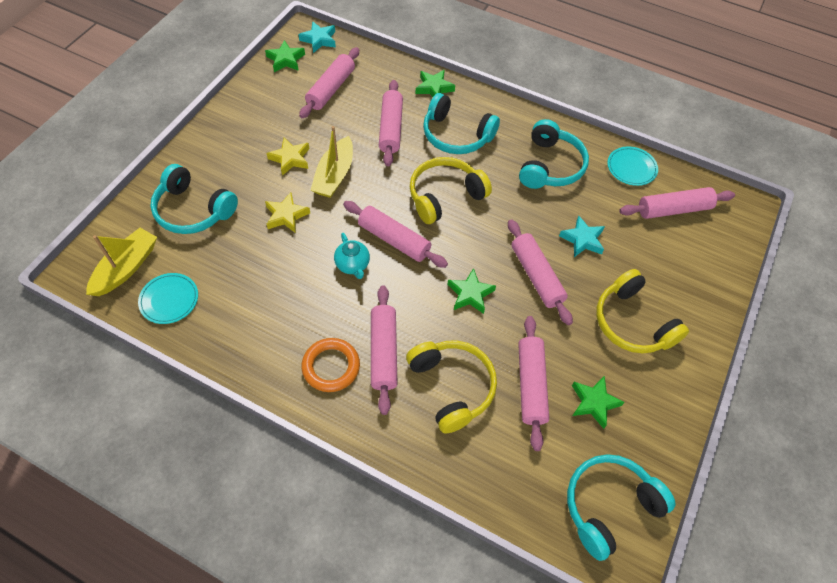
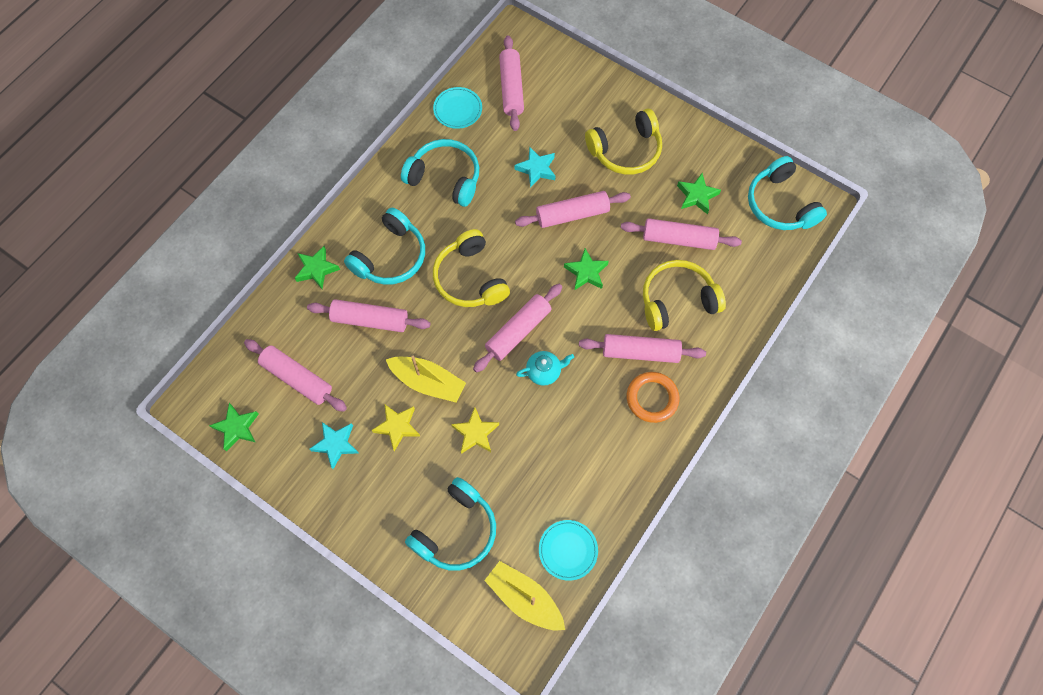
camera: 80 degrees left, 10 degrees up
(319, 40) = (209, 387): turquoise star -> turquoise star (336, 444)

